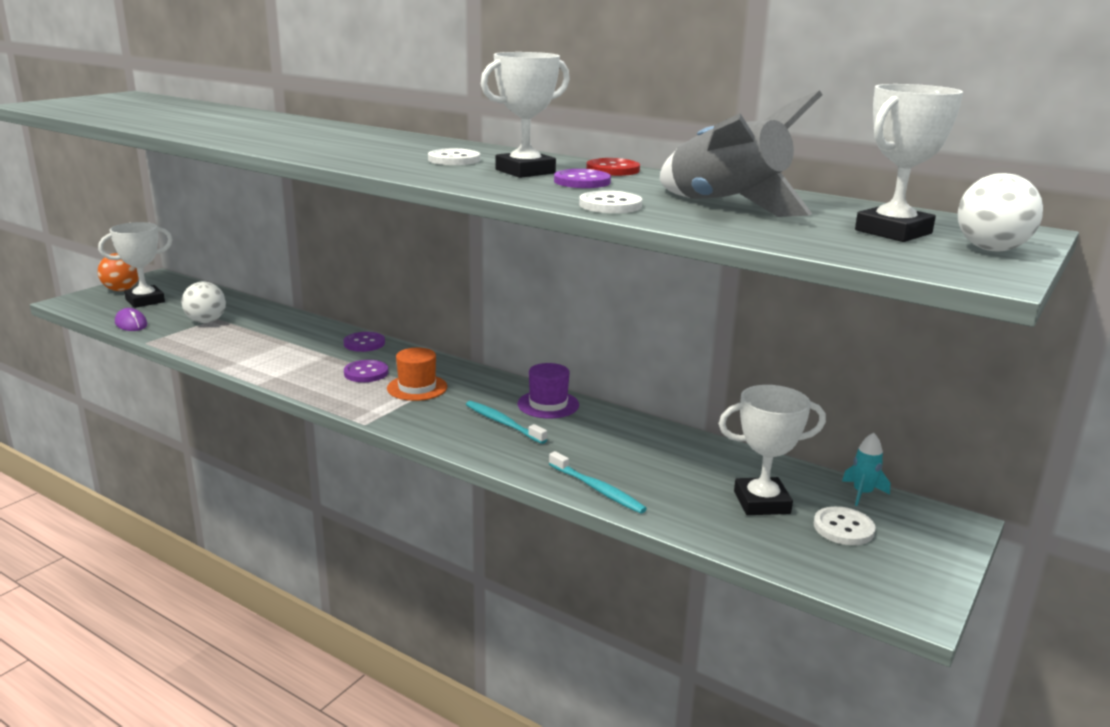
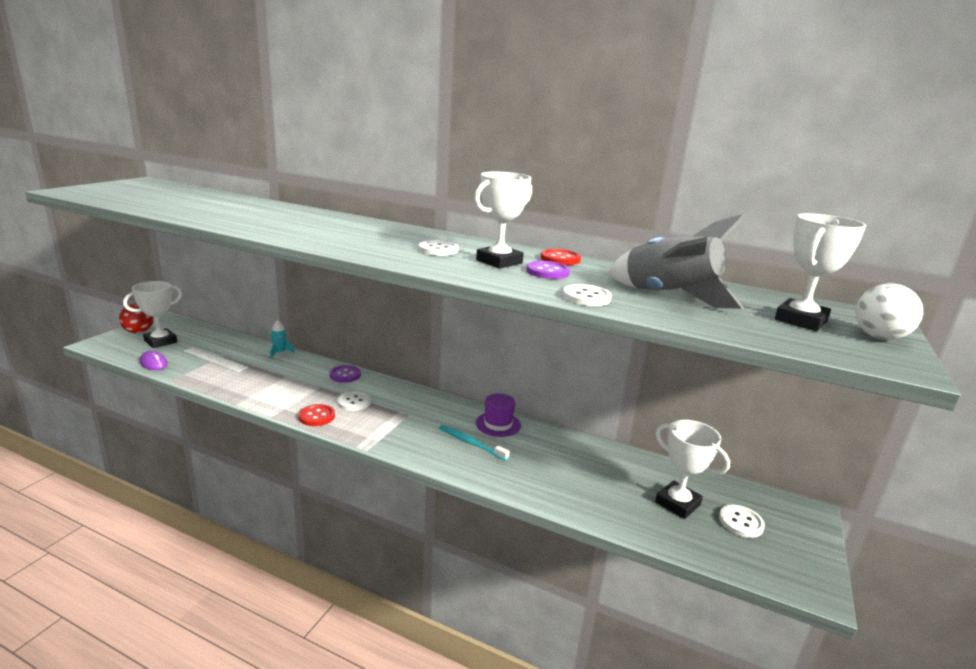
camera: 10 degrees left, 0 degrees up
(121, 290) = (139, 332): orange ball -> red ball
(206, 321) = (215, 359): white ball -> white ruler
(314, 386) = (317, 416): none -> red button
(366, 373) = (354, 402): purple button -> white button
(417, 388) = (397, 414): orange hat -> none
(597, 489) = (559, 500): turquoise toothbrush -> none
(761, 502) = (677, 503): white trophy -> white trophy turned 60 degrees clockwise
(862, 493) = (740, 490): turquoise rocket -> turquoise rocket (280, 353)

